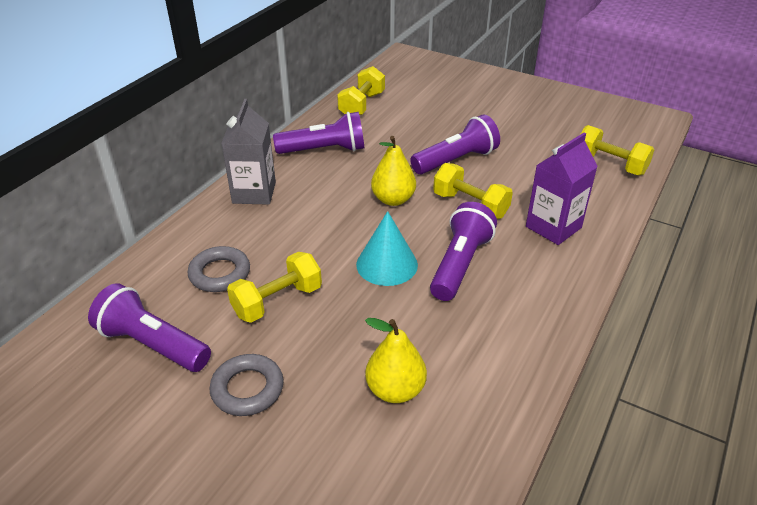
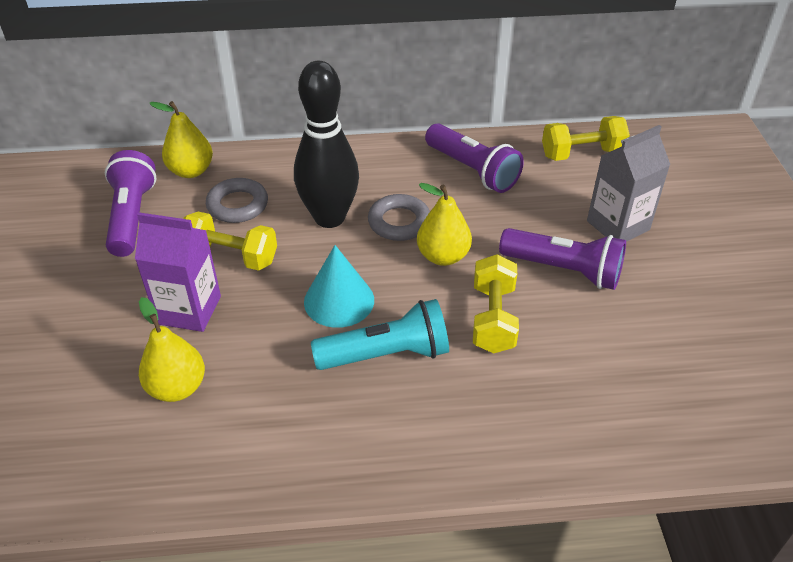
camera: 55 degrees right, 5 degrees up
(139, 284) = (191, 171): none -> yellow pear
(247, 389) = (119, 294): grey ring -> grey ring (399, 222)
(254, 193) = (361, 164): grey carton -> grey carton (618, 225)
(294, 232) = (329, 217): none -> black bowling pin
(460, 264) = (386, 354): purple flashlight -> turquoise flashlight
(553, 227) = (525, 407): purple carton -> purple carton (189, 310)
(610, 164) = (719, 413): yellow dumbbell -> none

